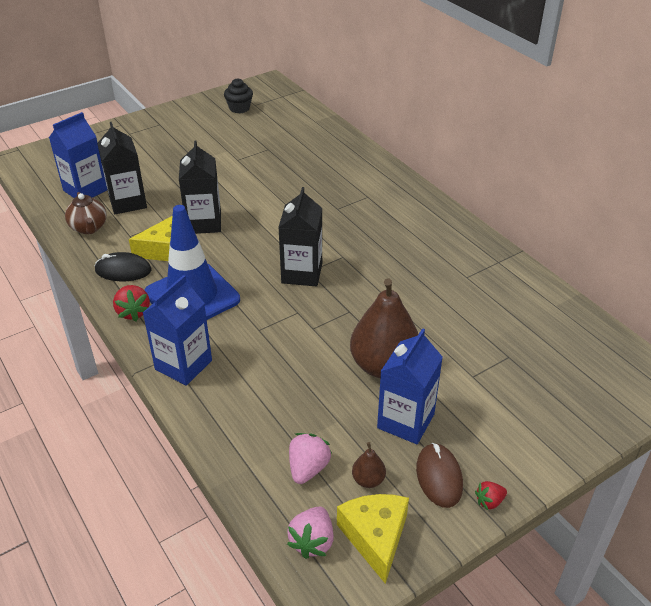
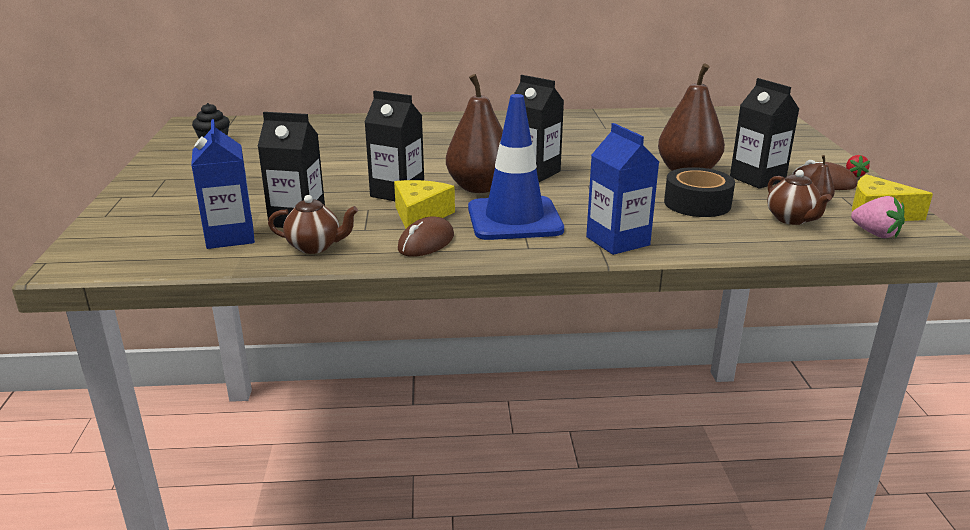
camera: 60 degrees left, 15 degrees down
(123, 270) = (426, 242): black mouse -> brown mouse
(133, 312) = (507, 249): red strawberry -> none
(244, 257) = (479, 187): none -> brown pear
(302, 392) = (697, 203): none -> black tape
(308, 468) = (792, 219): pink strawberry -> brown teapot
(405, 421) = (757, 179): blue carton -> black carton

